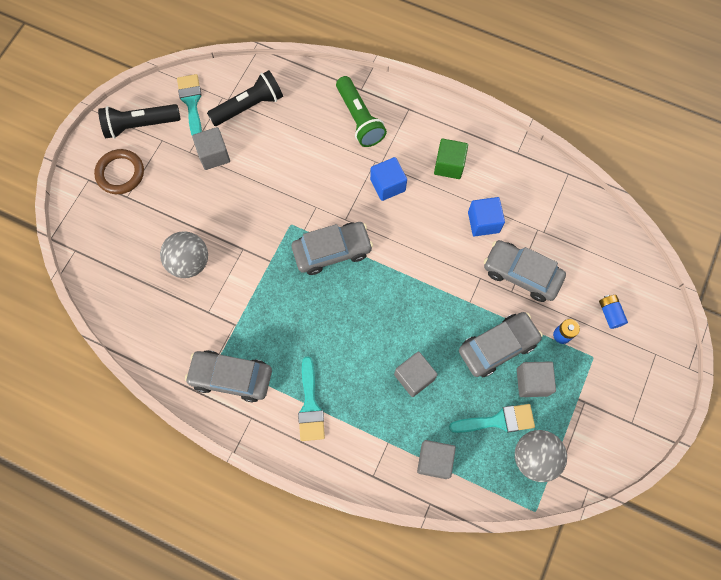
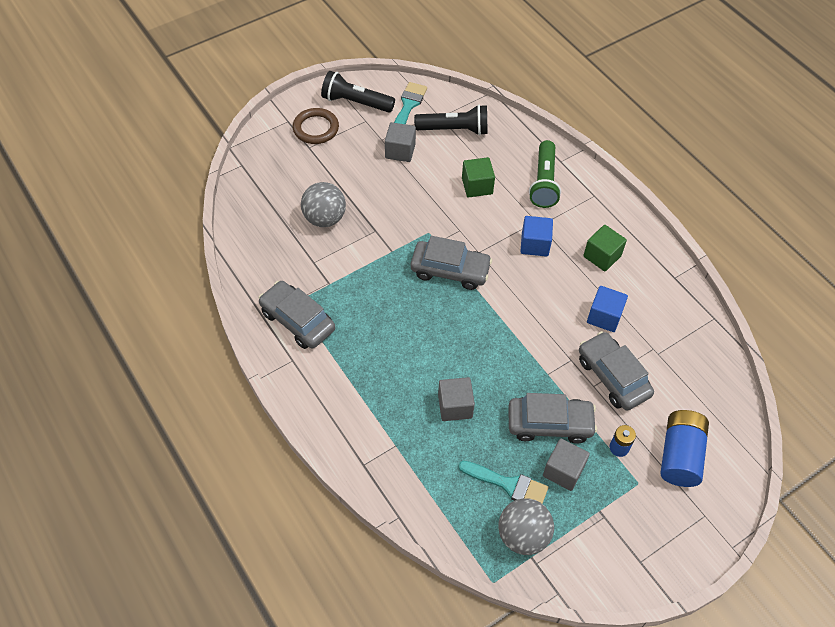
camera: 30 degrees right, 15 degrees down
(304, 154) = (477, 186): none -> green cube
(310, 405) = (348, 378): turquoise brush -> none
(434, 460) = (427, 484): grey cube -> none
(610, 313) = (679, 455): blue battery -> blue battery, size x1.98

